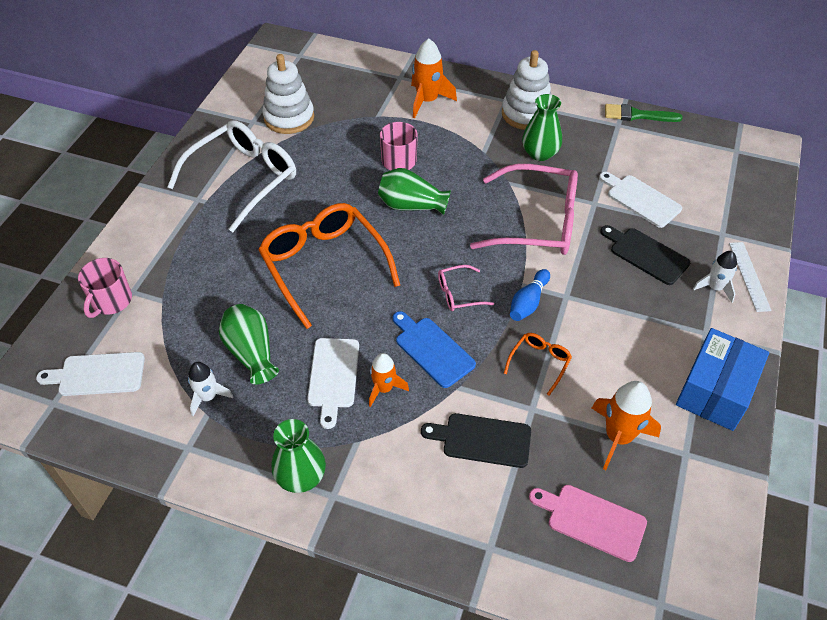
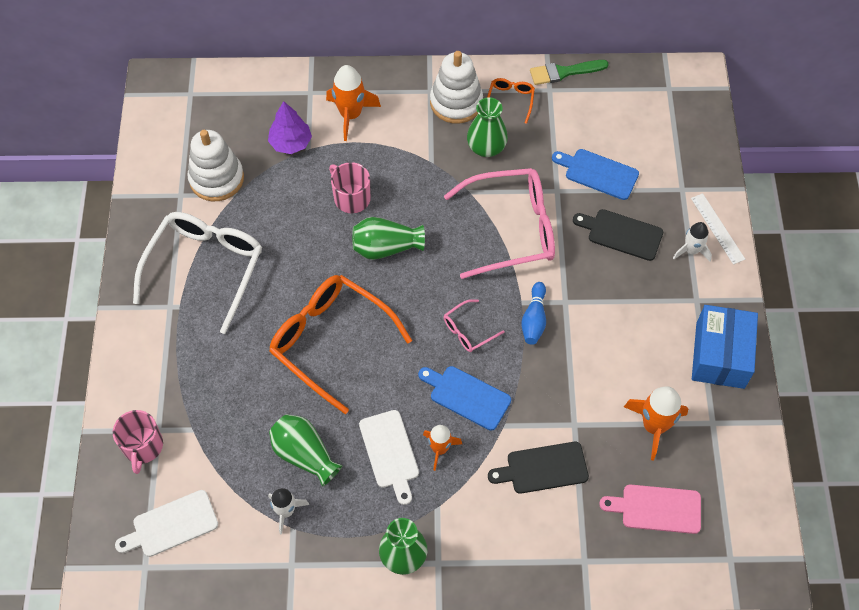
camera: 20 degrees left, 10 degrees up
(365, 108) = (290, 143): none -> purple tree
(539, 362) = (565, 377): orange glasses -> orange glasses (510, 100)
(640, 199) = (598, 173): white cutting board -> blue cutting board

